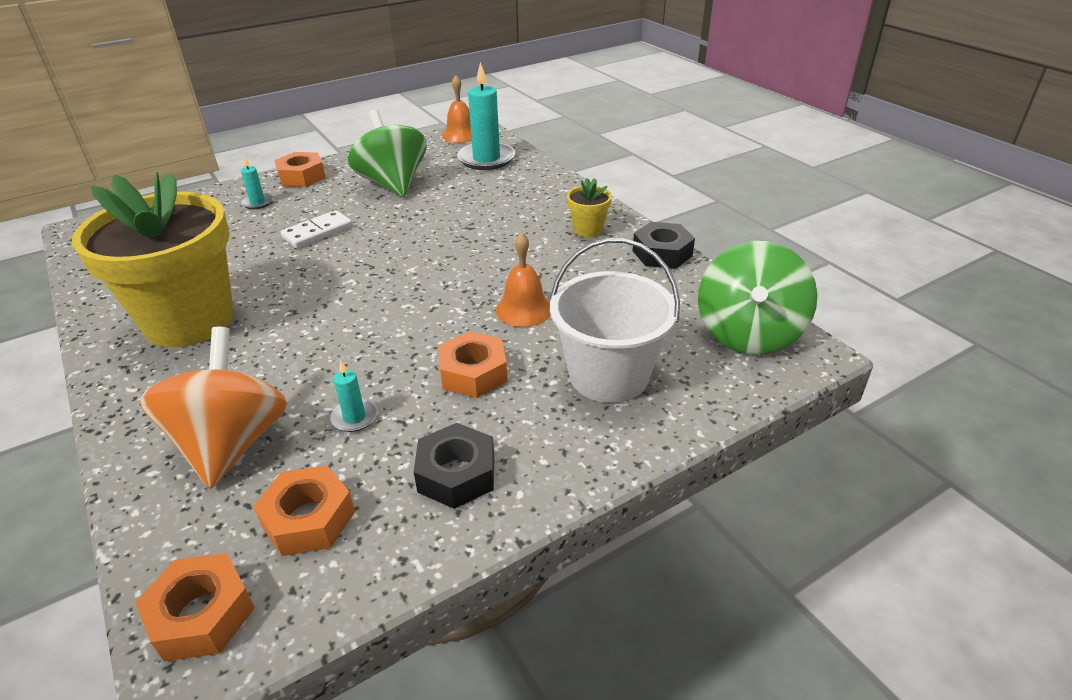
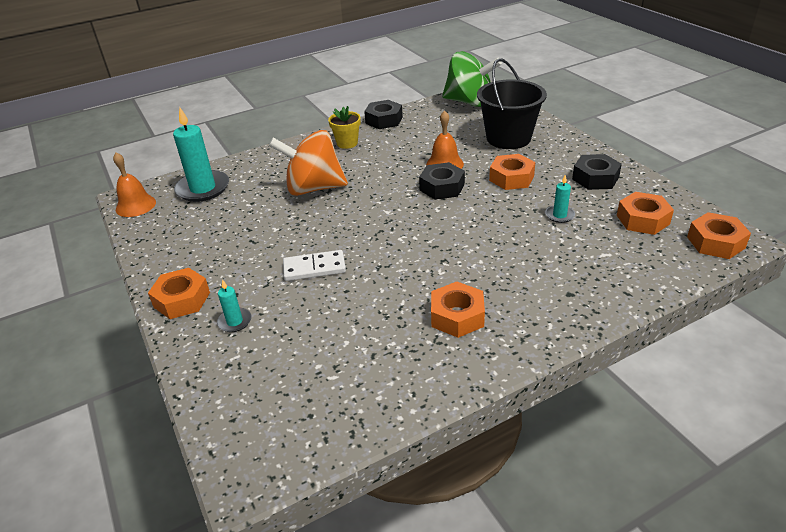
camera: 85 degrees left, 0 degrees up
(189, 321) = (457, 316): yellow flower pot -> orange nut
(231, 444) = (595, 259): orange spinning top -> orange spinning top (313, 188)
(317, 232) = (314, 268): white domino -> white domino turned 60 degrees counterclockwise
(393, 184) = (231, 235): green spinning top -> none
(459, 308) = (442, 187): none -> black nut
(608, 375) = (508, 138): white bucket -> black bucket

